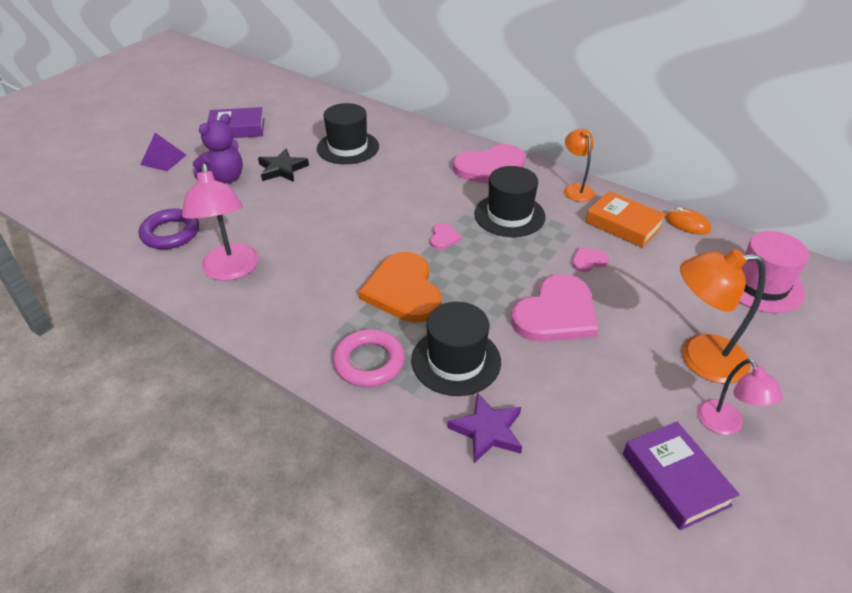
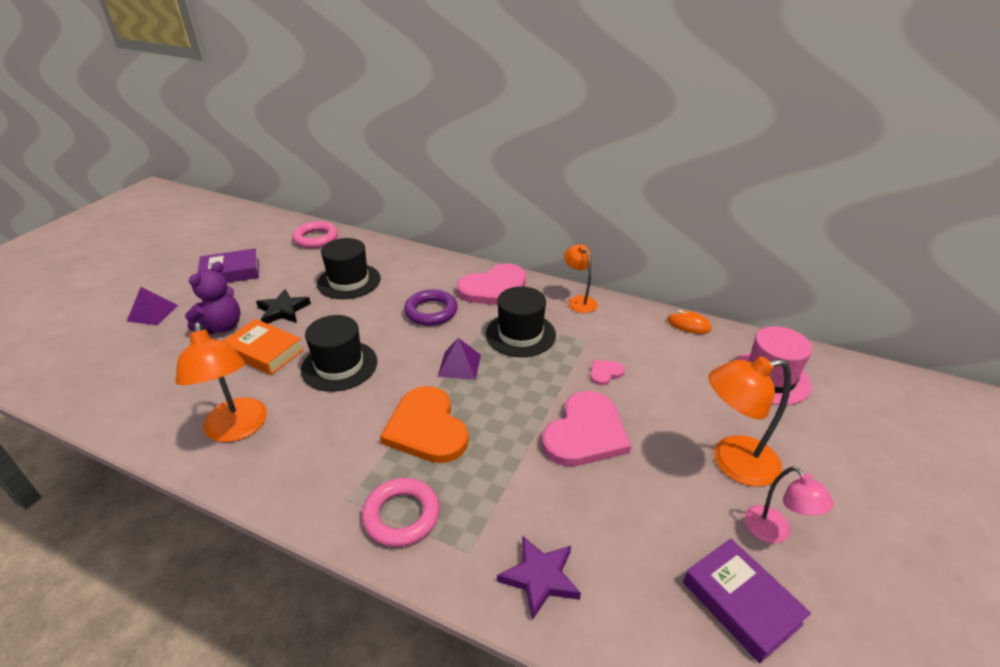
camera: 10 degrees left, 5 degrees down
(170, 233) = (165, 394): purple ring -> purple ring (431, 311)
(231, 271) = (237, 429): pink lamp -> orange lamp
(321, 103) = (316, 238): none -> pink ring
(444, 237) = (459, 365): pink heart -> purple pyramid
(456, 360) = (493, 500): black hat -> black hat (339, 365)
(623, 224) = (630, 332): orange book -> orange book (264, 352)

